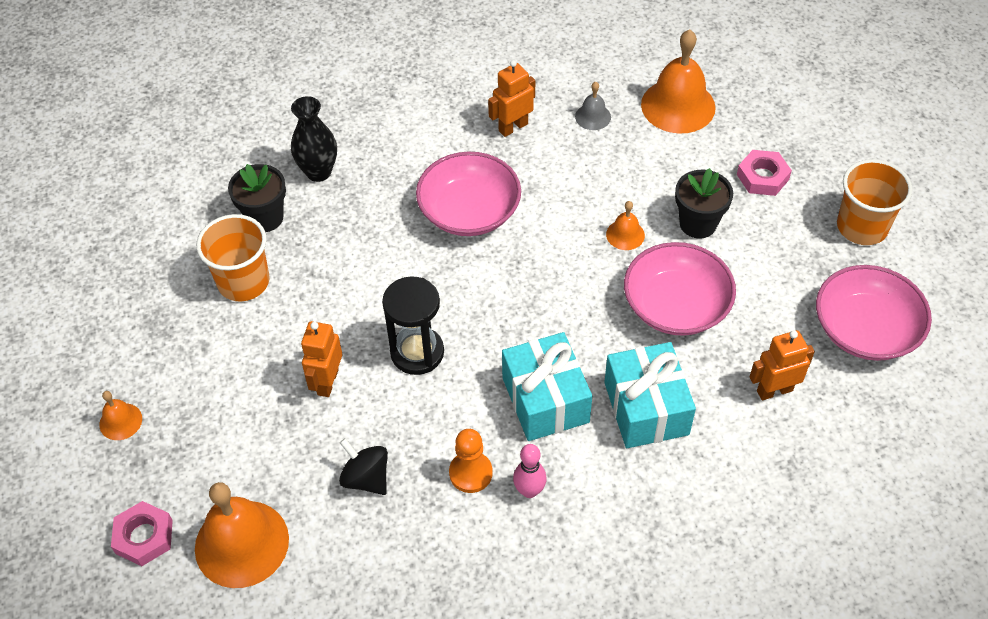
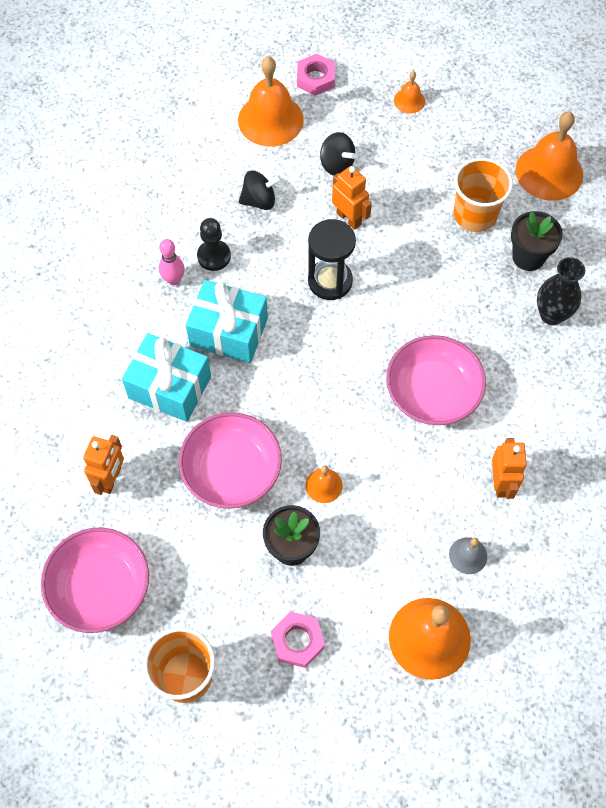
camera: 125 degrees right, 10 degrees up
(145, 251) = (549, 172): none -> orange bell
(262, 436) = (336, 164): none -> black spinning top
(470, 473) = (214, 256): orange pawn -> black pawn

